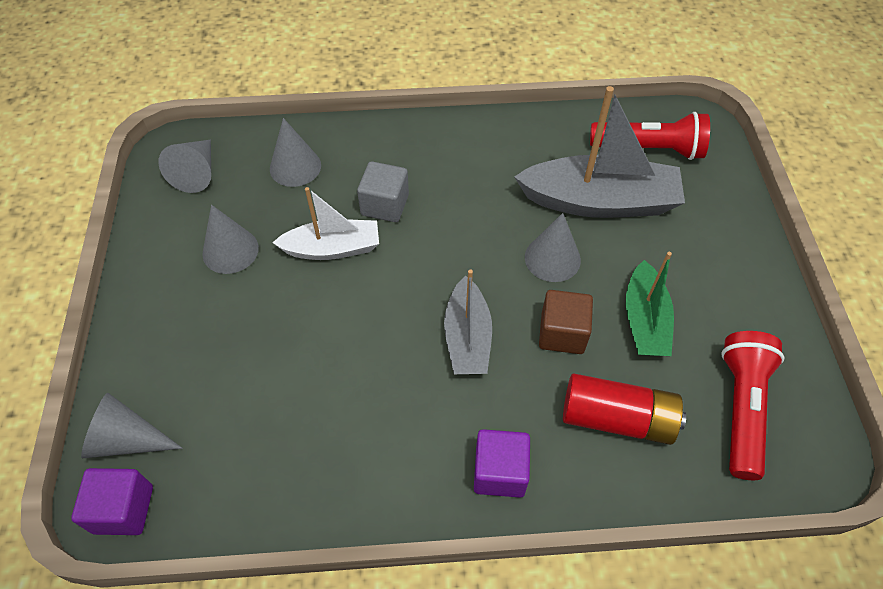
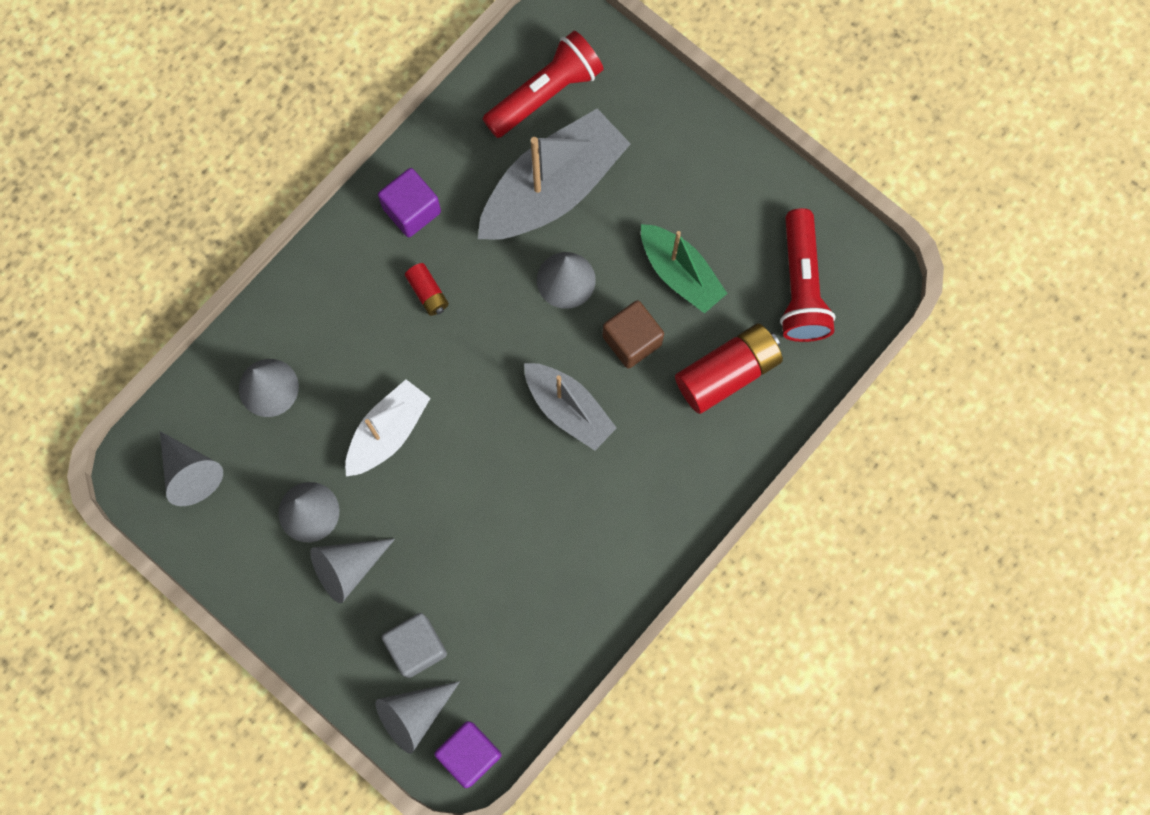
camera: 45 degrees left, 20 degrees up
(210, 304) = (348, 568): none -> grey cone
(385, 205) = (385, 353): grey cube -> grey cube (417, 647)
(450, 194) = (427, 293): none -> red battery
(499, 472) = (686, 487): purple cube -> purple cube (412, 210)
(741, 408) = (801, 286): red flashlight -> red flashlight turned 150 degrees counterclockwise

